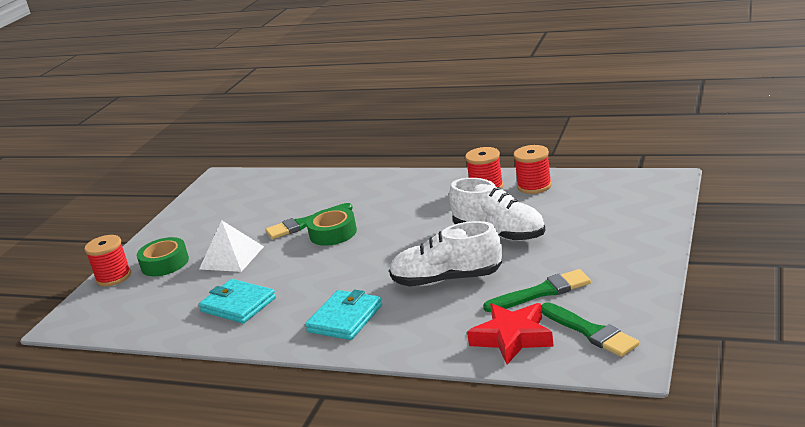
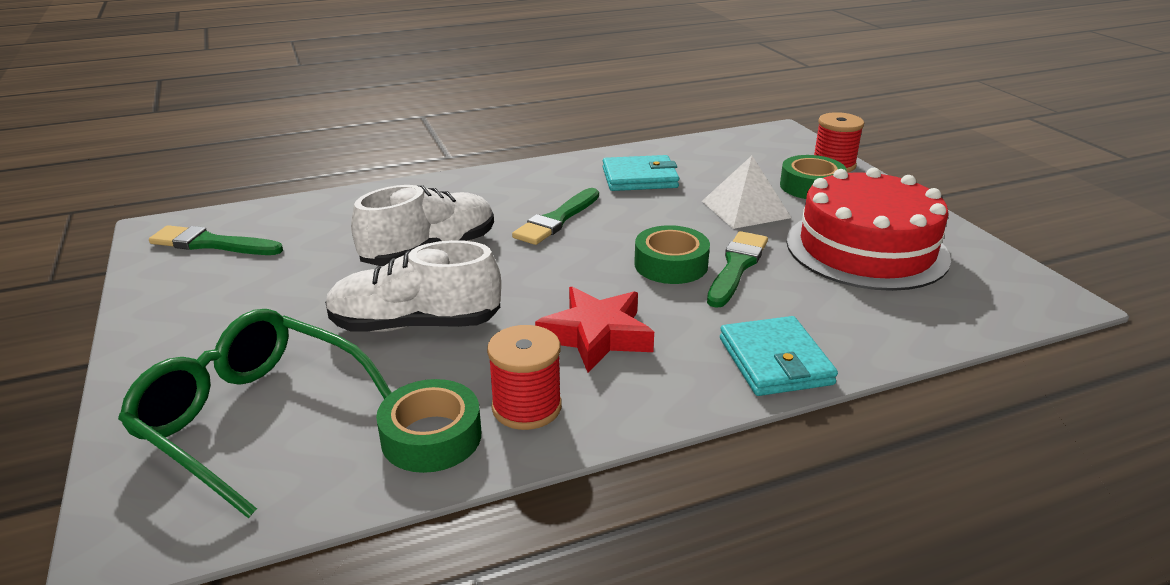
camera: 135 degrees right, 5 degrees up
(231, 216) = (866, 249): none -> red cake
(345, 319) = (503, 194): turquoise wallet -> turquoise wallet (775, 361)
(512, 338) = (299, 220): red star -> red star (596, 336)
(534, 186) = (431, 437): red spool -> green tape
(542, 292) = (293, 266): green brush -> green brush (557, 220)
(605, 208) = (254, 419): none -> green glasses

